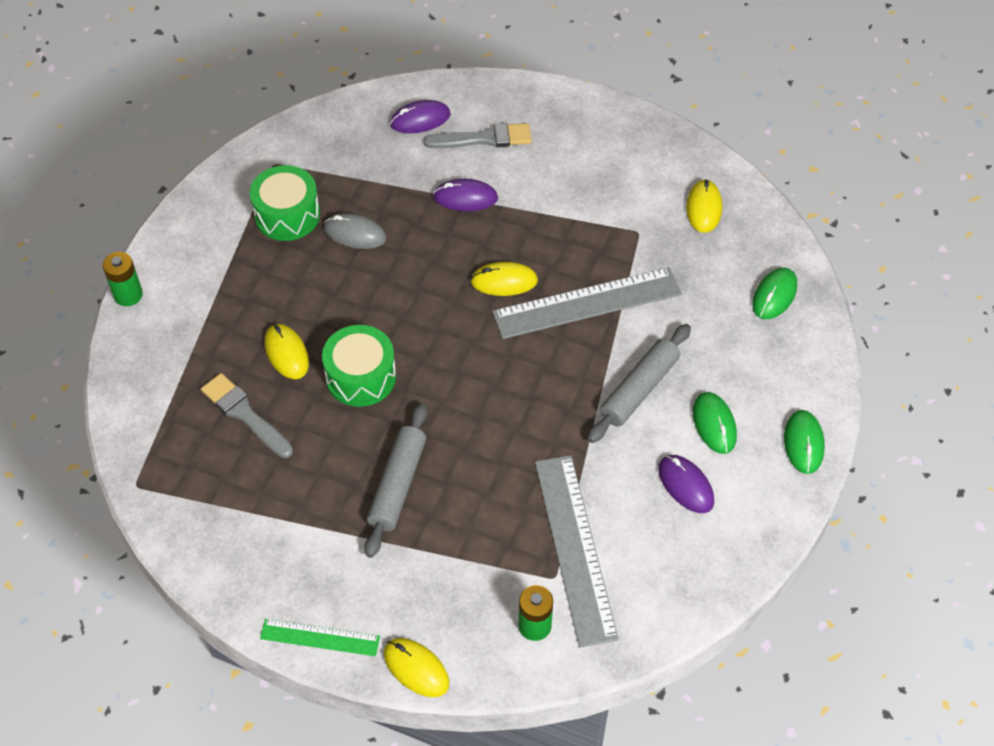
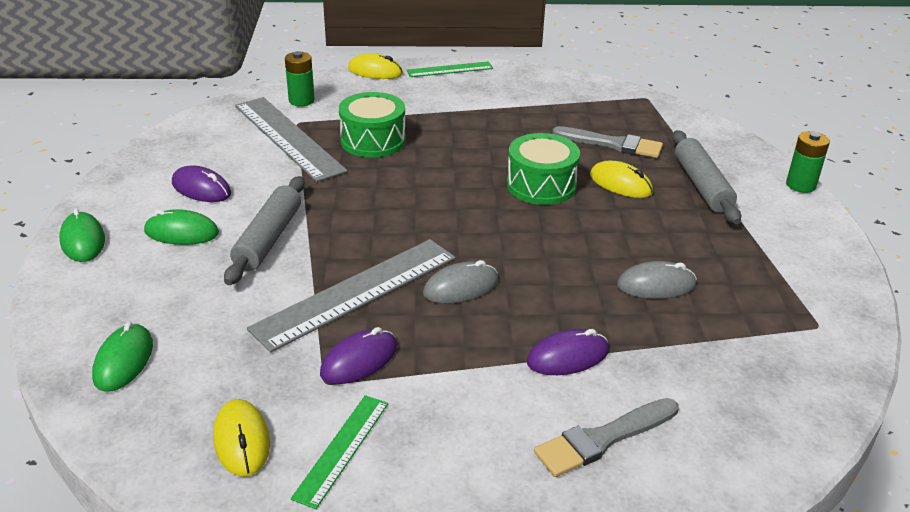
camera: 155 degrees right, 20 degrees down
(287, 215) = (743, 281): green drum -> green drum (373, 141)
(397, 485) = (454, 137): grey rolling pin -> grey rolling pin (702, 185)
(420, 119) = (709, 437): purple mouse -> purple mouse (359, 360)
(504, 281) = (461, 287): yellow mouse -> grey mouse
(644, 183) = (342, 449): none -> green ruler
(714, 424) = (181, 232): green mouse -> green mouse turned 45 degrees counterclockwise

